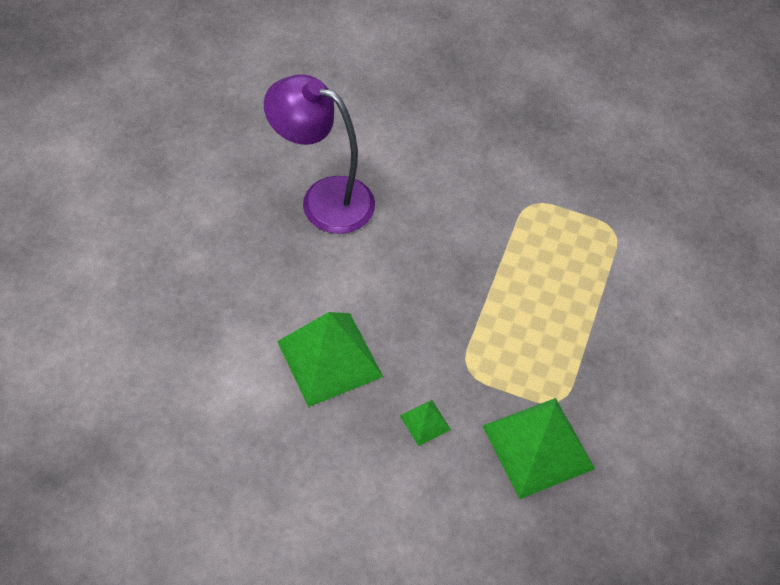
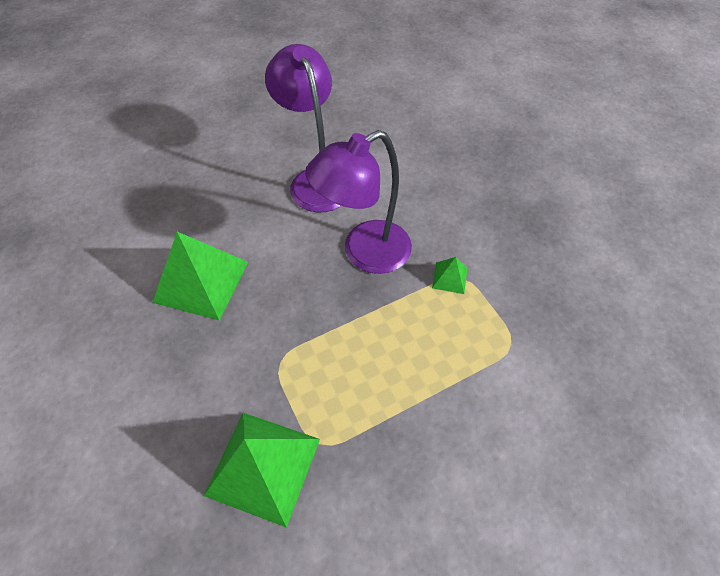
camera: 45 degrees right, 0 degrees up
(425, 422) = (208, 375): green pyramid -> green pyramid (450, 278)
(438, 236) = (364, 253): none -> purple lamp

